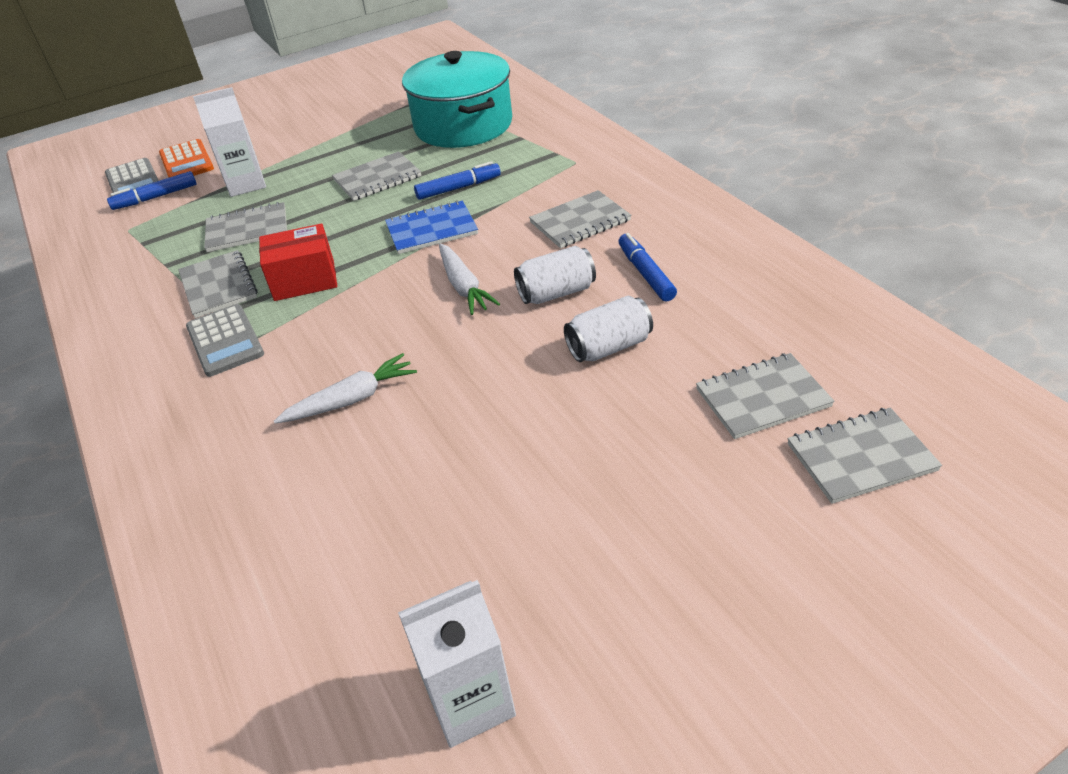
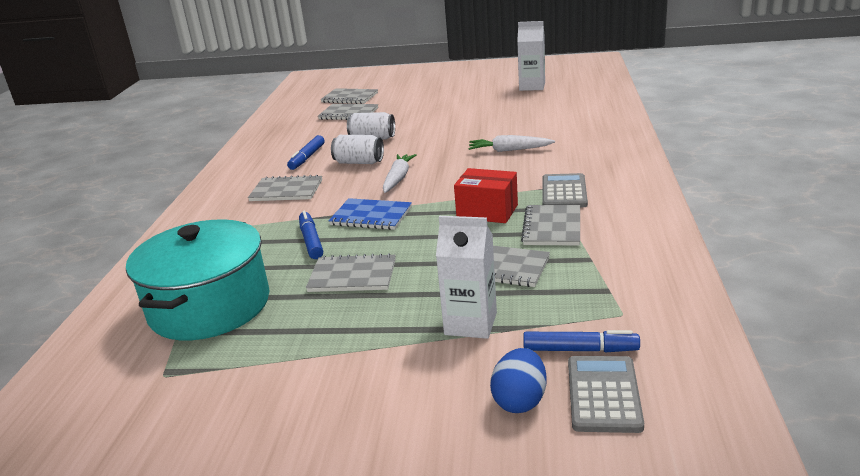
camera: 145 degrees left, 15 degrees down
(186, 161) = (520, 401): orange calculator -> blue egg
(458, 188) = (311, 241): blue marker -> blue marker turned 60 degrees clockwise

